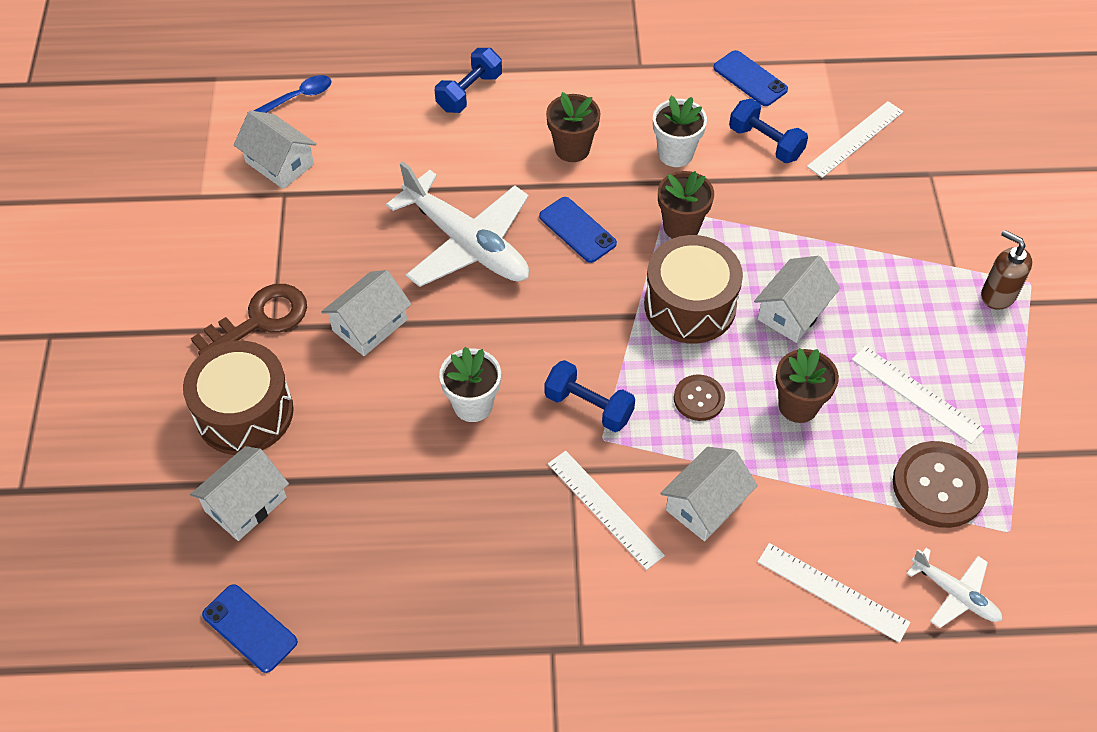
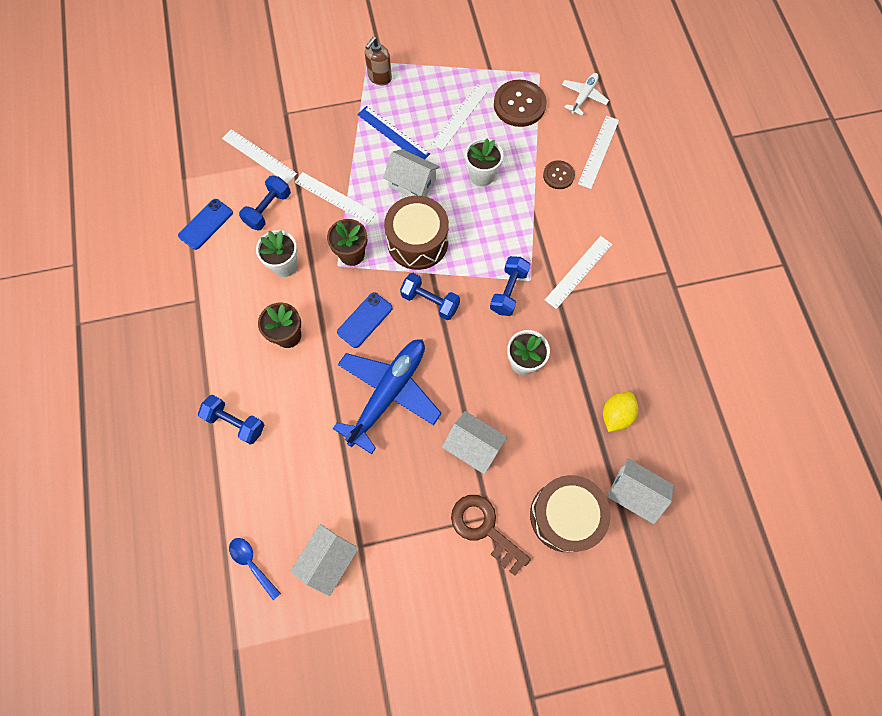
camera: 100 degrees left, 15 degrees up
(249, 628) = (716, 464): blue phone -> none
(362, 507) = (615, 415): none -> yellow lemon
(466, 243) = (388, 394): white plane -> blue plane
(590, 307) = (430, 301): none -> blue dumbbell
(699, 399) = (488, 229): brown button -> brown button (558, 175)
(705, 504) = (561, 218): white house -> none
(777, 217) = (335, 197): none -> white ruler
(798, 405) = (481, 176): brown flower pot -> white flower pot
(885, 299) = (393, 134): none -> blue ruler

